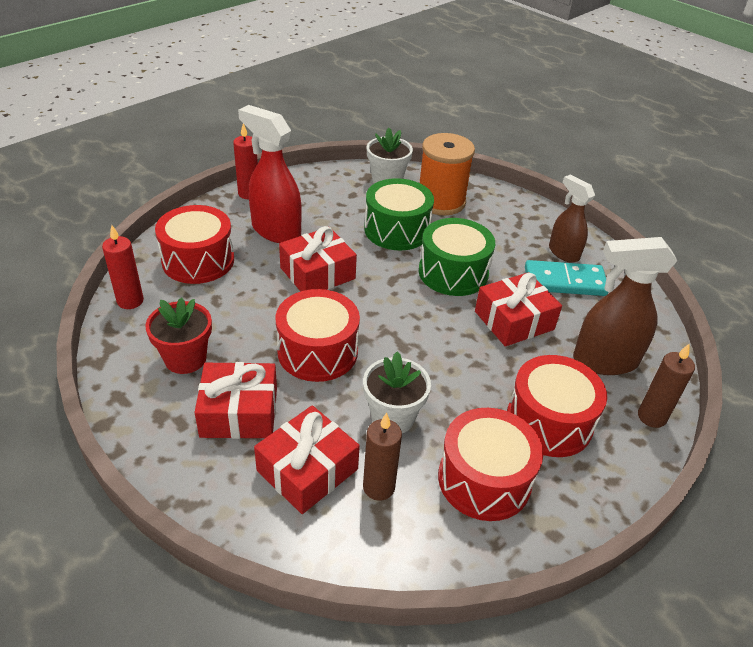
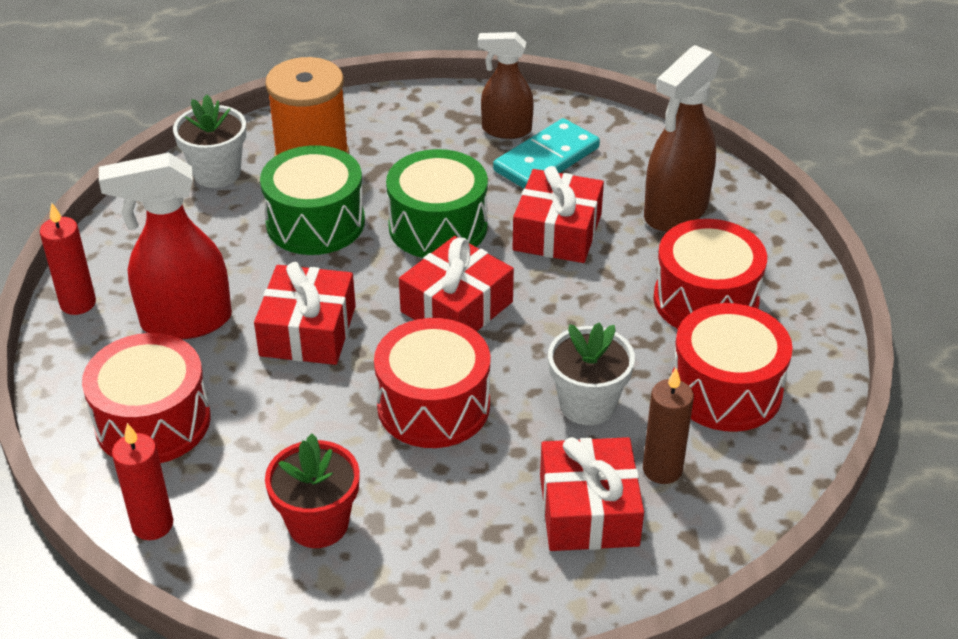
camera: 45 degrees left, 0 degrees up
(239, 412) = (453, 521): red gift -> red gift (457, 307)
(651, 417) = (768, 232): brown candle -> none

